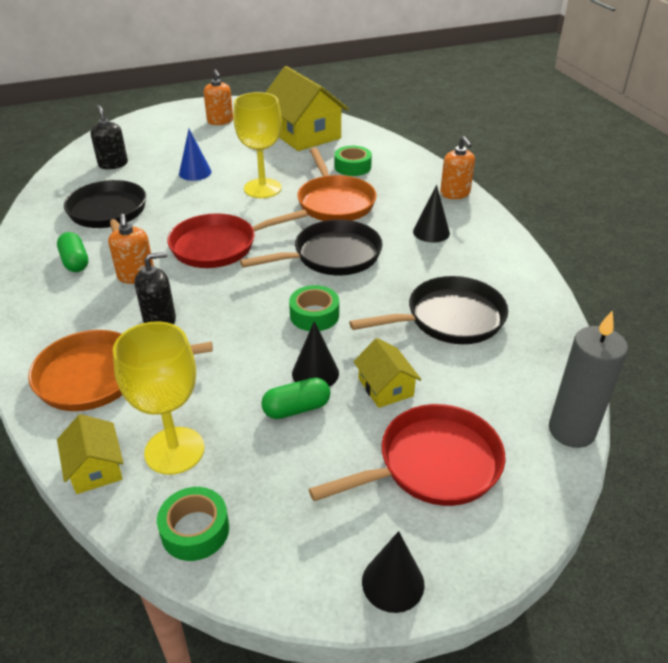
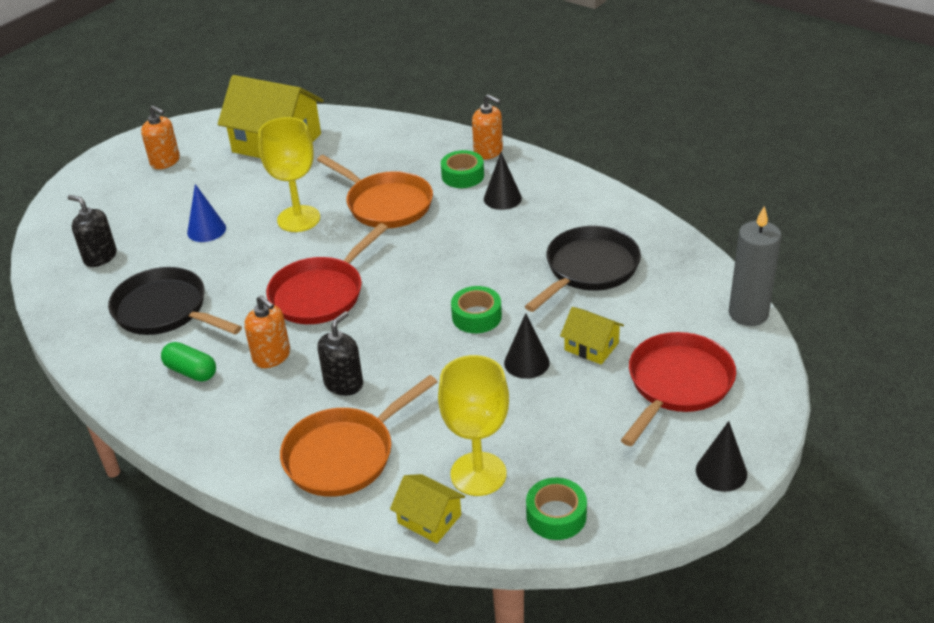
camera: 30 degrees left, 0 degrees up
(296, 408) = (540, 396): green capsule -> none
(331, 256) = (437, 258): black pan -> none
(352, 167) = (365, 161): green tape -> green tape (462, 176)

